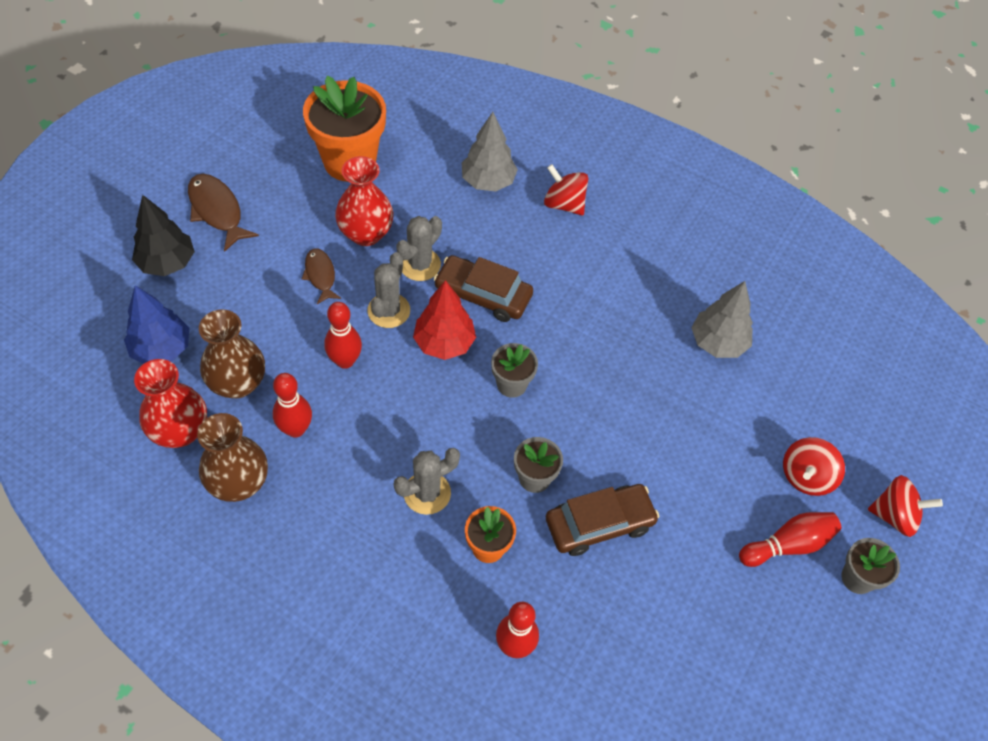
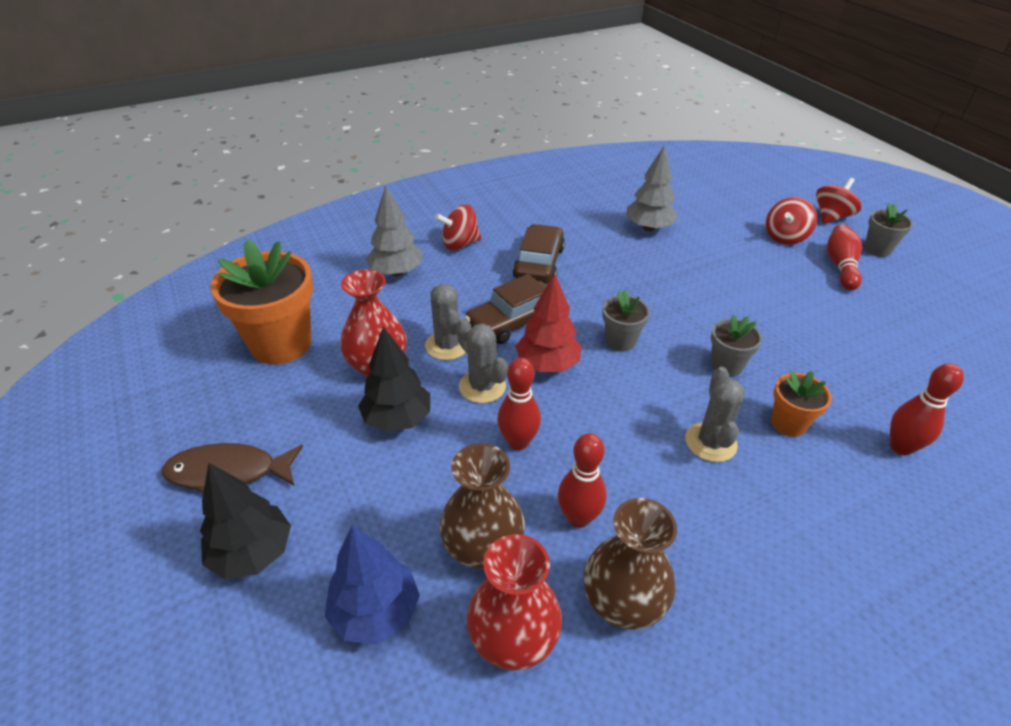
camera: 55 degrees left, 15 degrees down
(320, 275) = (397, 419): brown fish -> black tree
(599, 524) = (788, 347): brown car -> brown car (539, 263)
(806, 476) = (785, 237): red spinning top -> red spinning top turned 60 degrees clockwise

